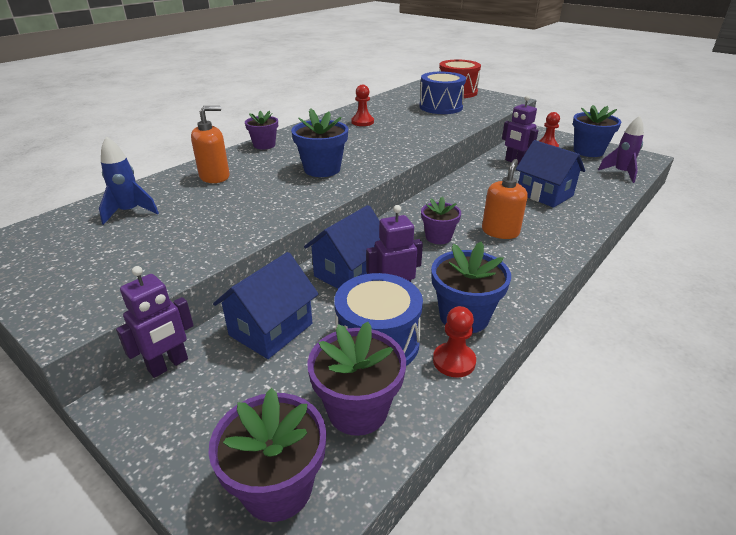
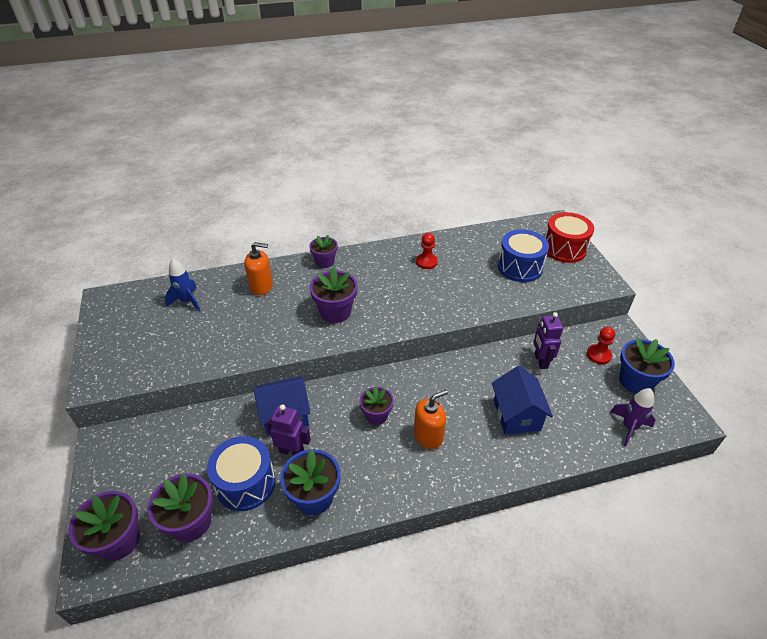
camera: 35 degrees right, 10 degrees up
(168, 365) = (136, 430): purple robot -> none
(271, 329) = (202, 435): blue house -> none
(322, 169) = (335, 312): blue flower pot -> purple flower pot
(454, 361) = (271, 526): red pawn -> none

